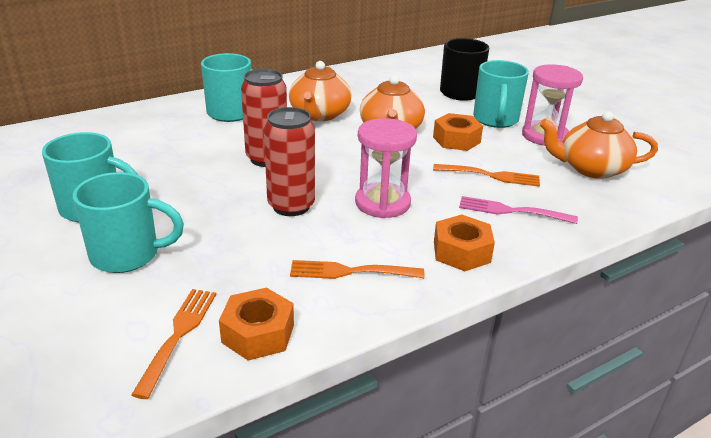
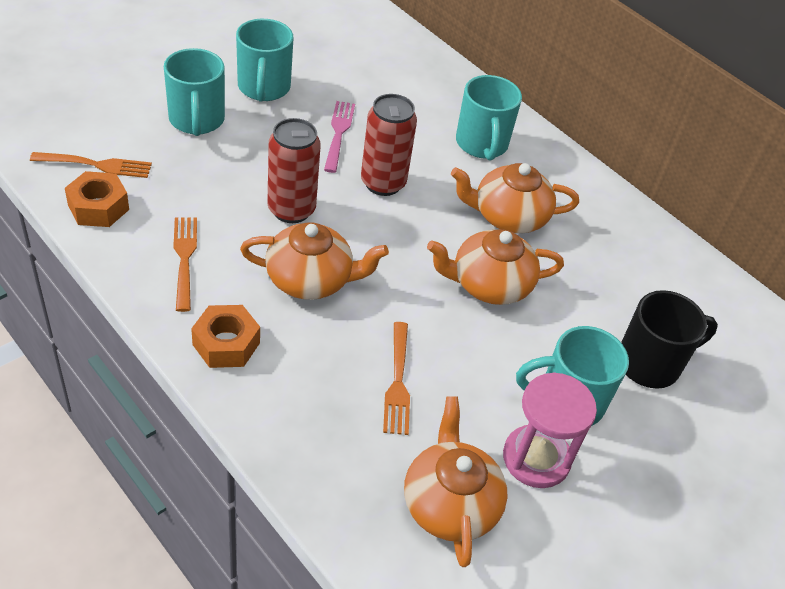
camera: 75 degrees right, 15 degrees up
(382, 203) = (310, 279): pink hourglass -> orange teapot
(456, 140) = (487, 352): orange nut -> none
(512, 211) = (316, 397): pink fork -> pink fork (339, 134)

